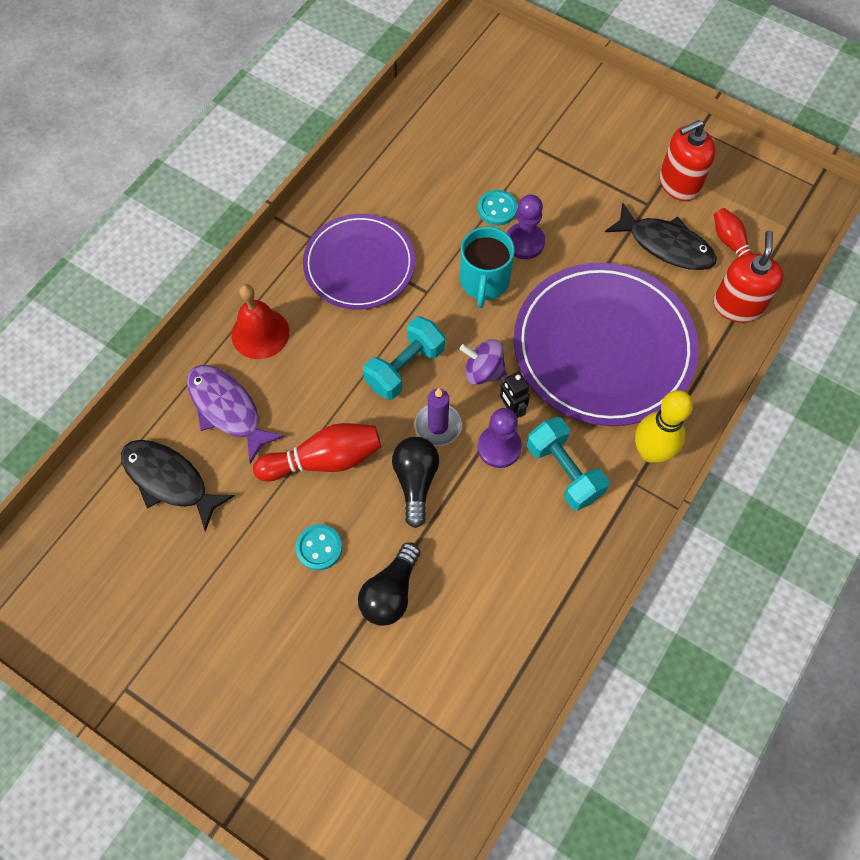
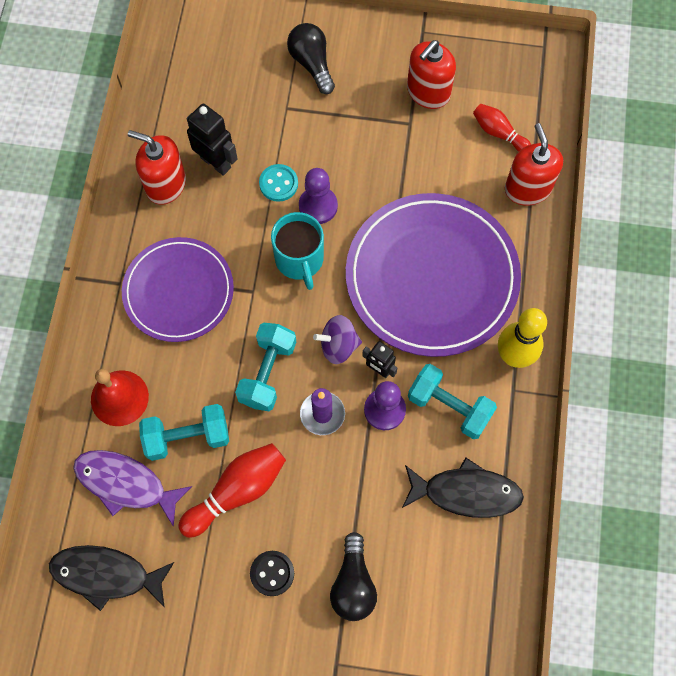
camera: 25 degrees left, 5 degrees up
(303, 393) = (187, 437): none -> turquoise dumbbell
(319, 548) = (272, 573): turquoise button -> black button
(394, 170) = (166, 184): none -> red soap dispenser
(415, 482) = (327, 474): black light bulb -> black light bulb (312, 64)
(448, 169) = (216, 162): none -> black robot
(665, 245) = (442, 157): black fish -> black fish (466, 492)

